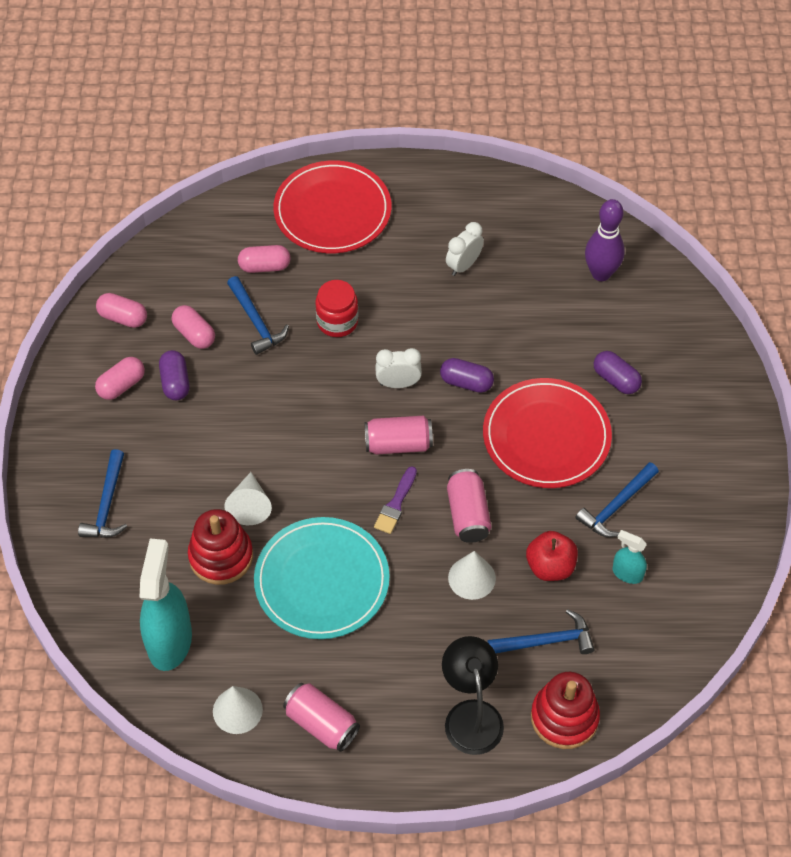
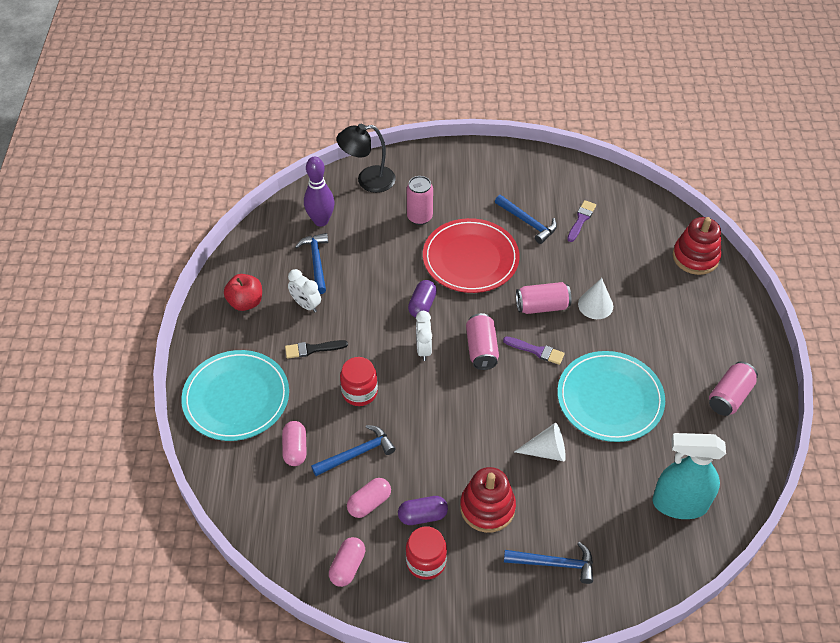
camera: 90 degrees left, 5 degrees down
(121, 385) = (426, 562): pink capsule -> red jar
(221, 556) = (596, 470): red stacking toy -> red stacking toy (487, 508)
(237, 710) = (730, 452): white cone -> none
(332, 211) = (236, 397): red plate -> turquoise plate
(398, 275) = (312, 349): none -> black brush
(471, 714) = (704, 307): black lamp -> black lamp (368, 180)
(546, 641) = (640, 264): blue hammer -> blue hammer (316, 262)
(550, 566) = (580, 260): red apple -> red apple (245, 302)
(616, 379) = (419, 217): purple capsule -> pink can
(627, 573) = (581, 219): turquoise spray bottle -> purple brush

